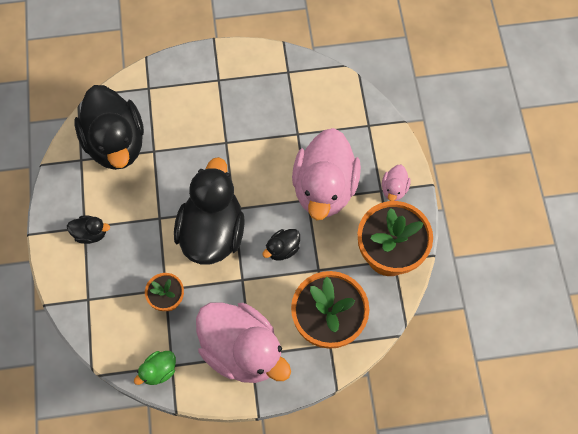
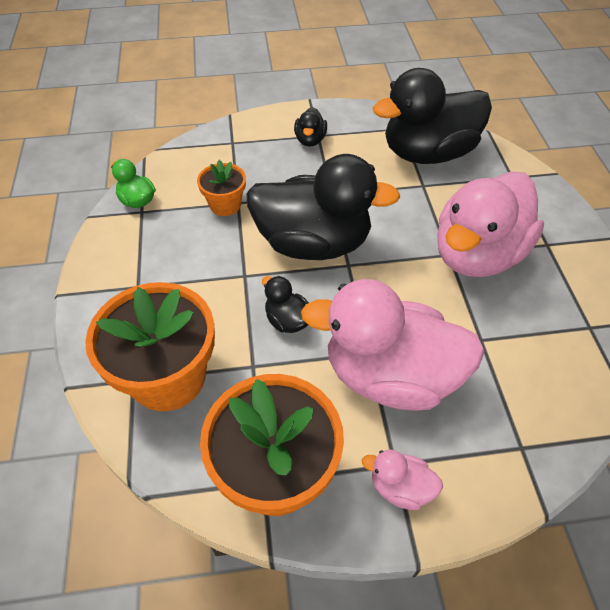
camera: 90 degrees right, 15 degrees down
(242, 350) = (146, 277): pink duck -> pink duck (477, 254)

